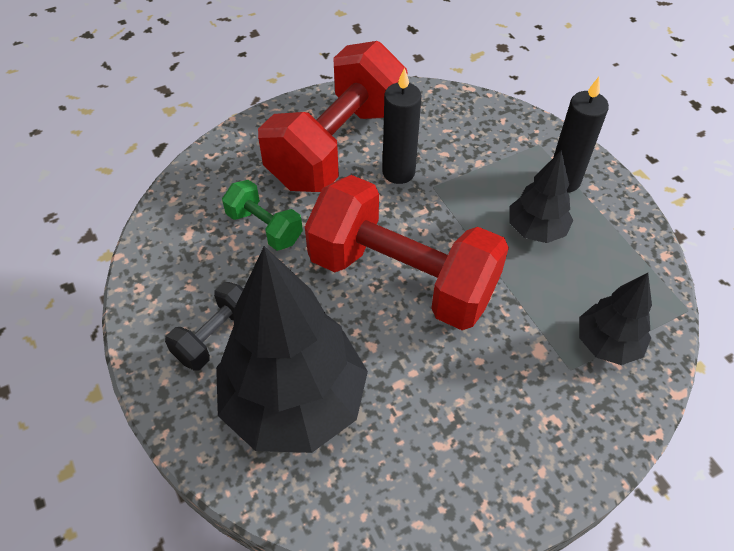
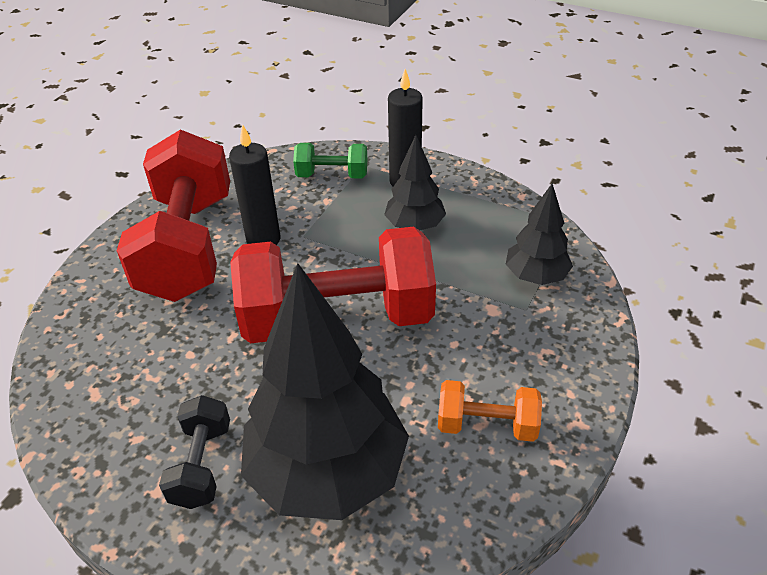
camera: 35 degrees left, 10 degrees down
(264, 227) = (172, 346): green dumbbell -> green dumbbell (332, 175)
(445, 449) = (487, 425): none -> orange dumbbell

